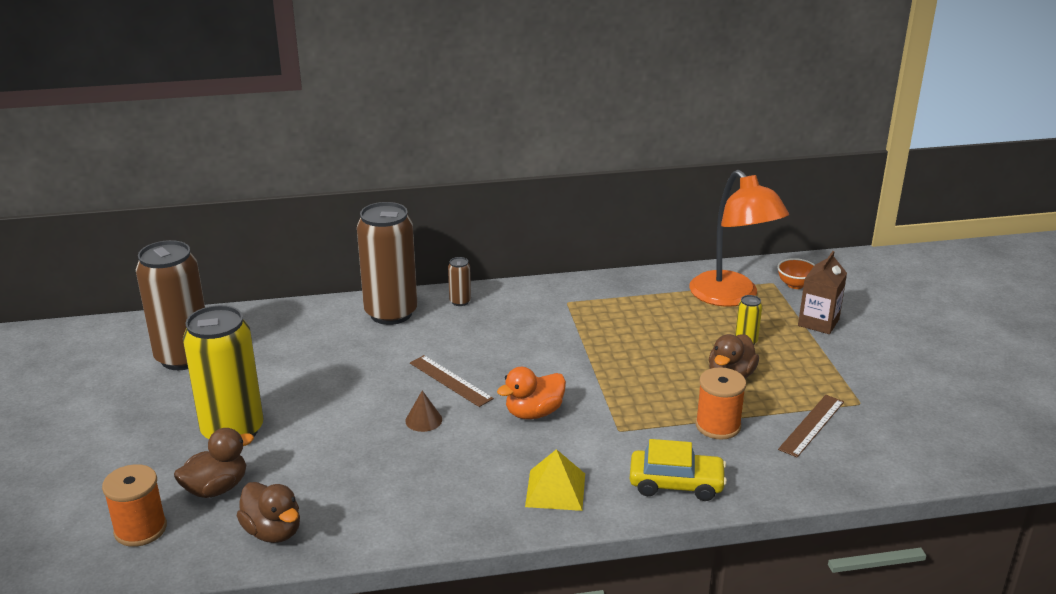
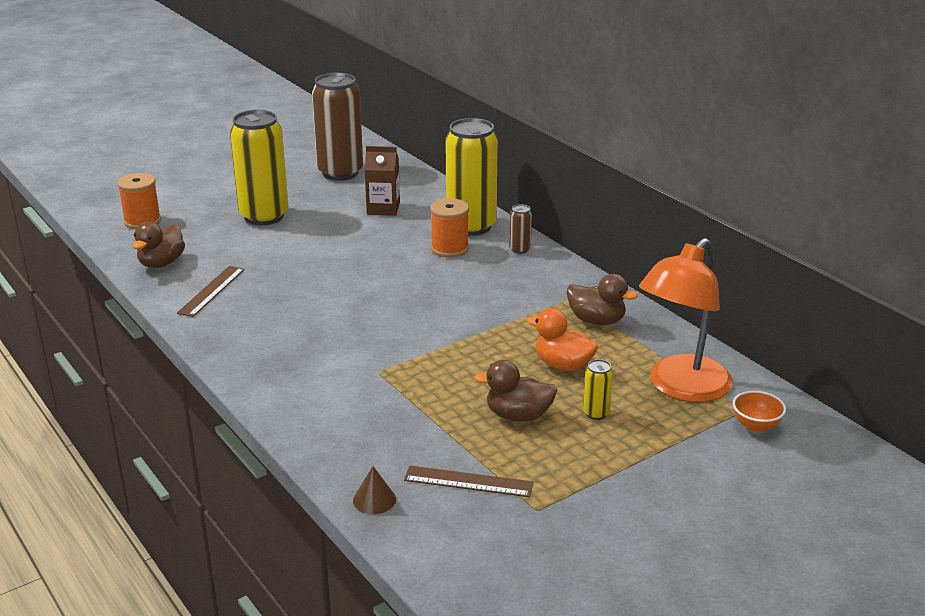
camera: 65 degrees right, 0 degrees up
(216, 488) = (197, 231): brown duck -> brown duck (596, 321)
(391, 313) = (471, 226): brown can -> yellow can
(423, 420) = (328, 280): brown cone -> brown cone (374, 499)
(450, 381) = (392, 277): brown ruler -> brown ruler (211, 291)
(534, 413) = (374, 325): orange duck -> orange duck (563, 365)
(555, 490) = (272, 360): yellow pyramid -> none
(676, 484) = (317, 418): yellow car -> none
(718, 426) = (424, 424): orange spool -> orange spool (449, 249)
(818, 322) = (684, 455): brown carton -> brown carton (383, 208)

